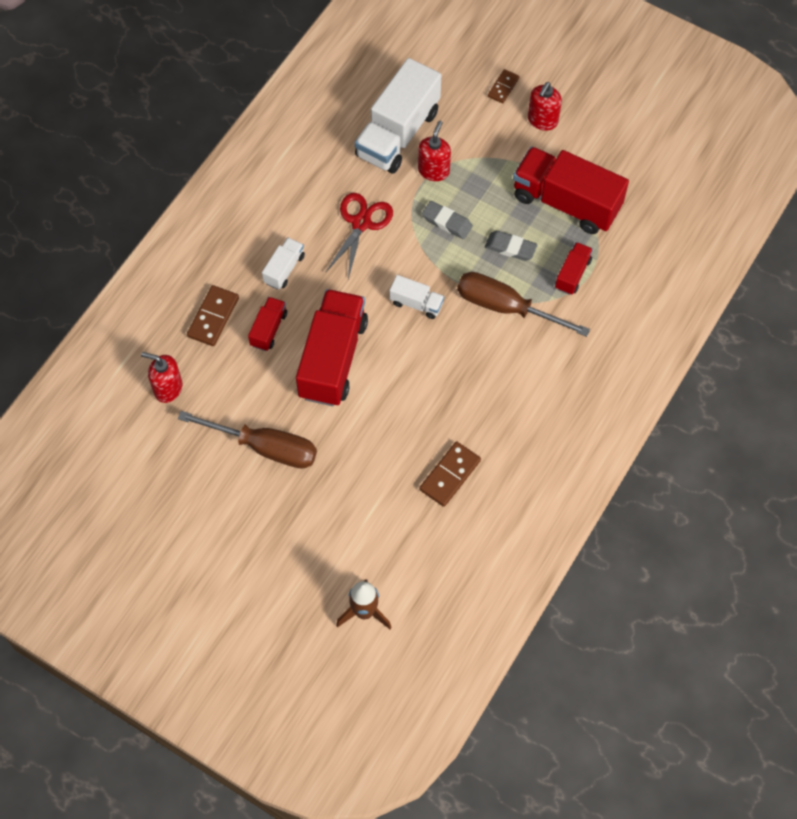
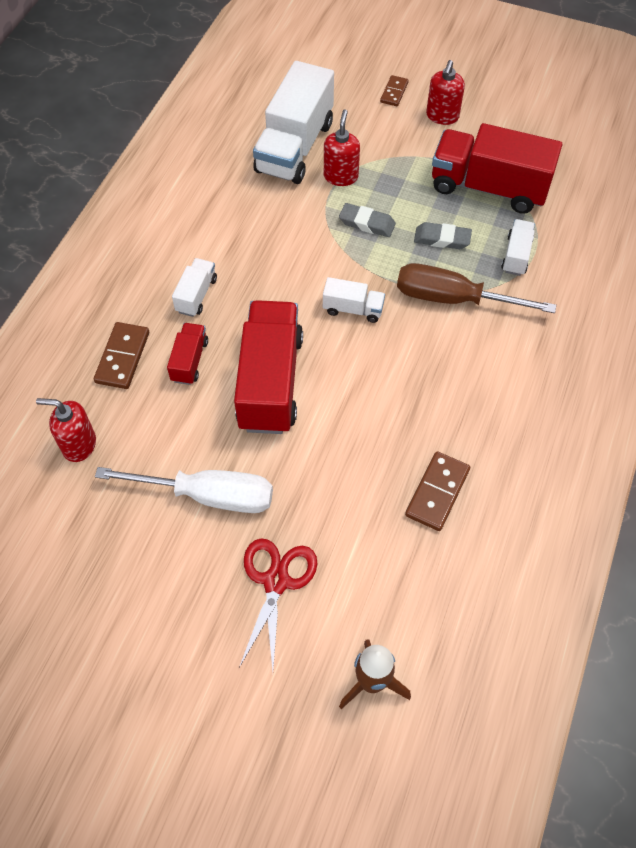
camera: 10 degrees left, 5 degrees down
(265, 447) = (207, 495): brown screwdriver -> white screwdriver
(361, 223) = (273, 237): red scissors -> red scissors (276, 581)
(572, 274) = (516, 255): red truck -> white truck

